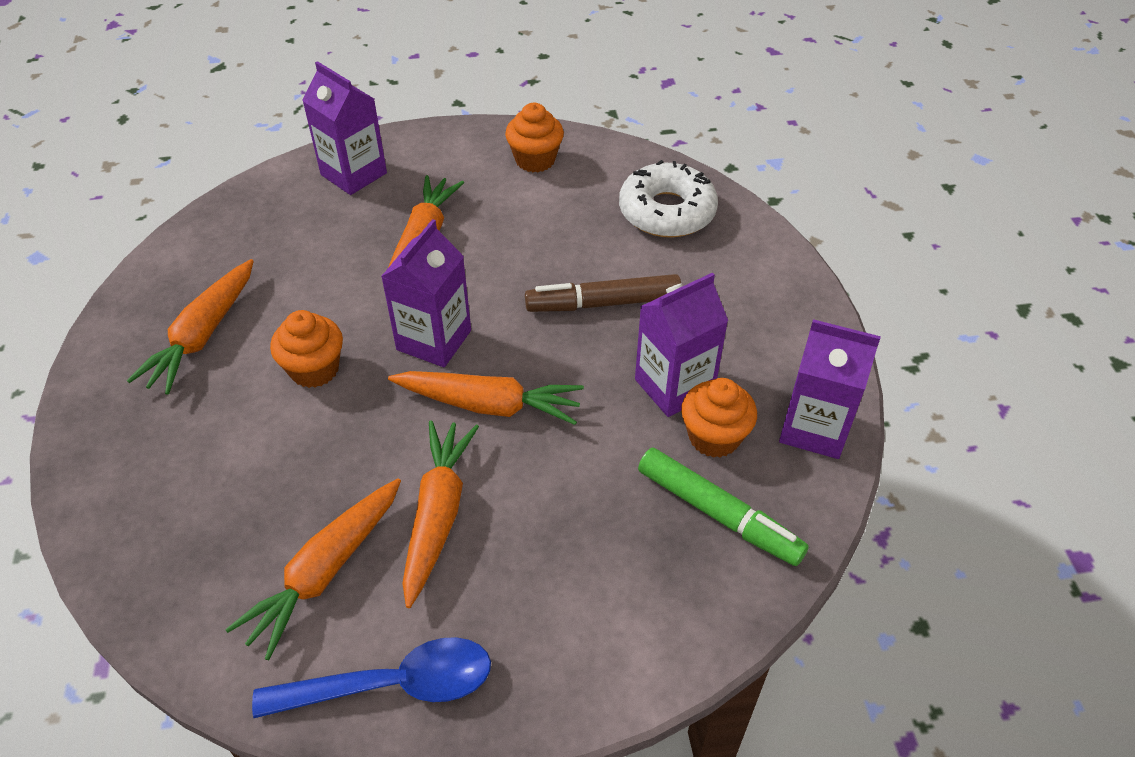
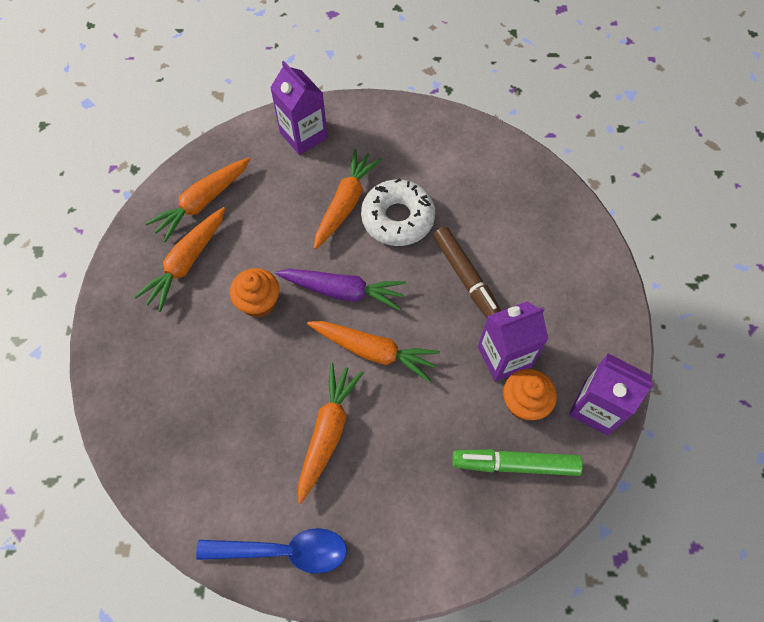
camera: 10 degrees right, 15 degrees up
(325, 571) = (250, 462): orange carrot -> orange carrot (202, 202)
(434, 340) = (343, 291): purple carton -> purple carrot
(535, 160) = (437, 141): orange cupcake -> none
(603, 303) = (466, 278): brown marker -> brown marker turned 120 degrees counterclockwise
(667, 211) = (527, 203): white donut -> white donut (397, 218)
(718, 514) = (515, 464): green marker -> green marker turned 135 degrees clockwise

